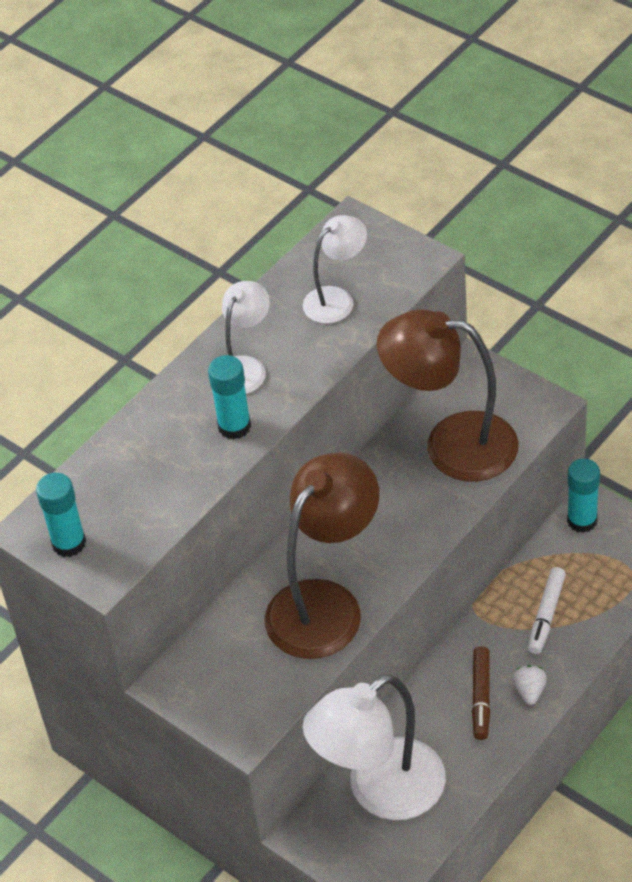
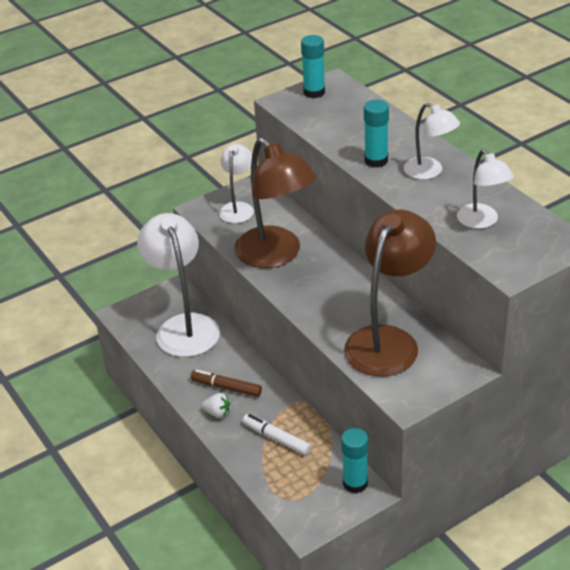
camera: 105 degrees right, 10 degrees down
(229, 685) = (238, 208): none -> white lamp

